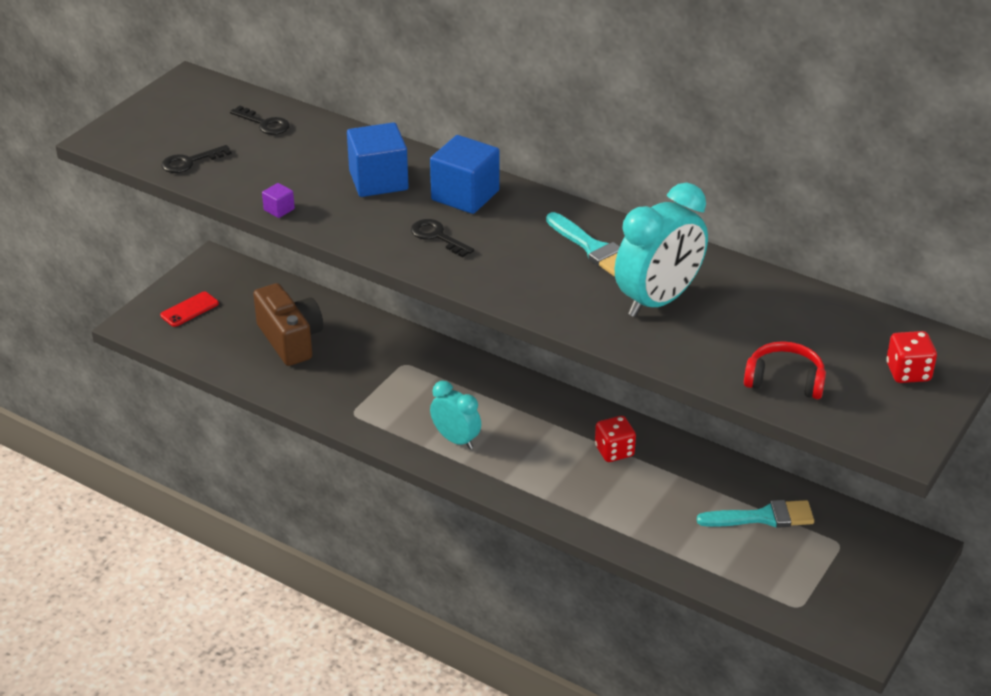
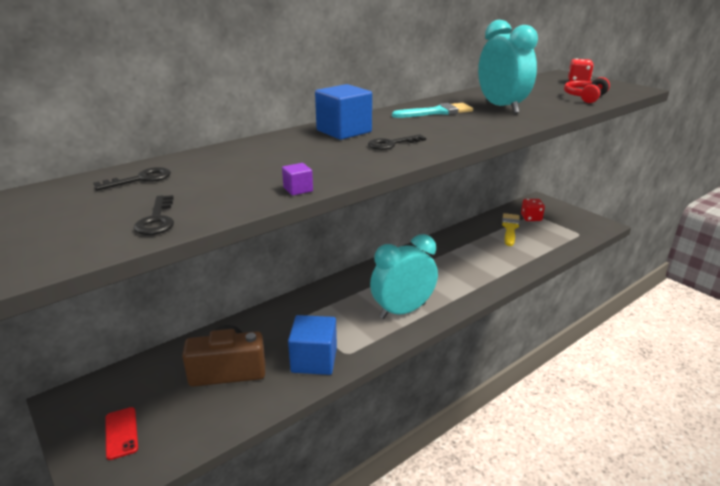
camera: 70 degrees left, 10 degrees down
(378, 181) = (294, 151): blue cube -> blue cube (314, 360)
(456, 439) = (402, 311): turquoise clock -> turquoise clock, size x1.65
(614, 451) = (440, 257): red dice -> red dice (531, 218)
(763, 517) = (510, 228): turquoise brush -> yellow brush

